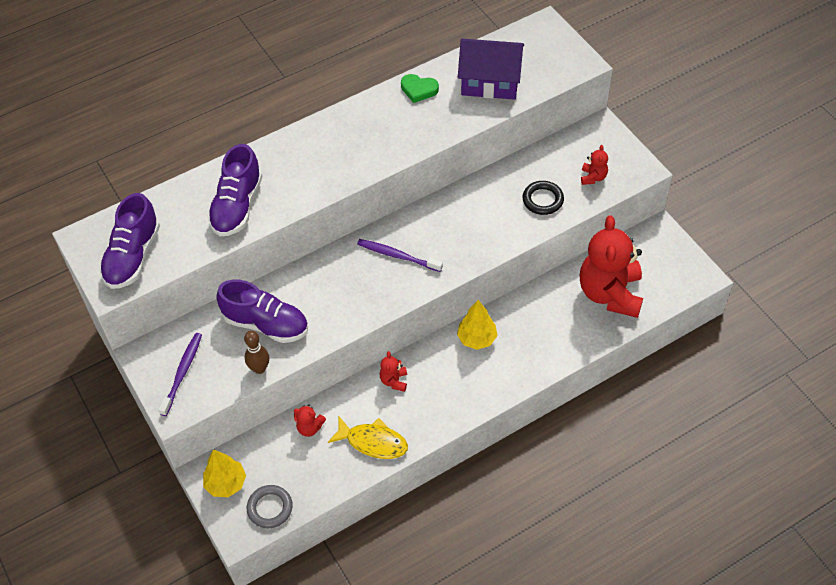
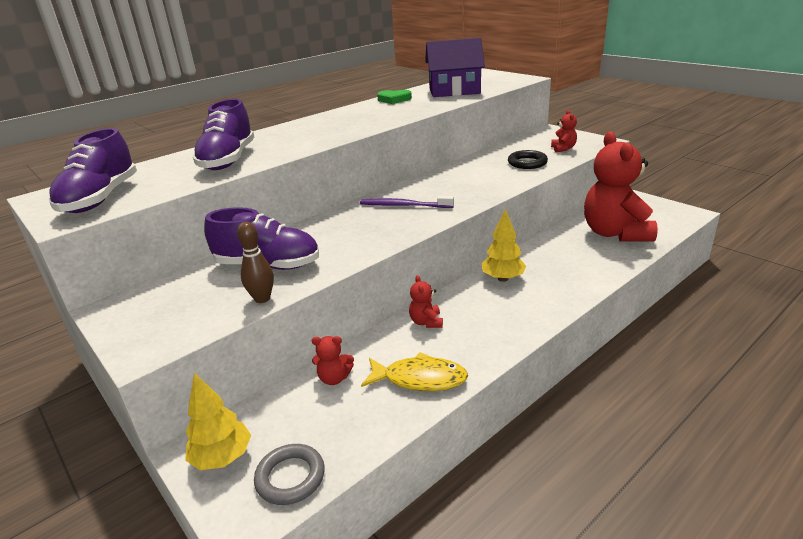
camera: 10 degrees left, 25 degrees down
(182, 372) = (159, 316): purple toothbrush -> none

